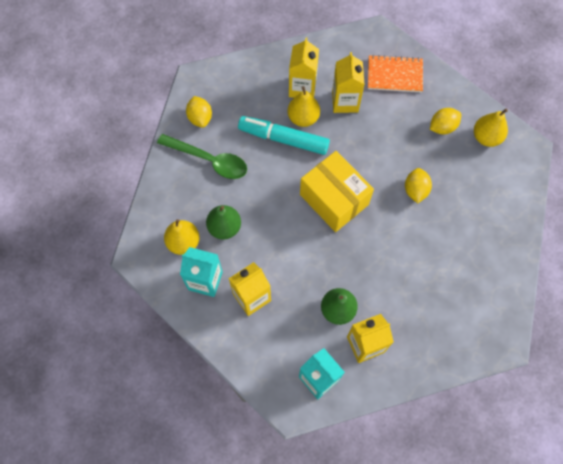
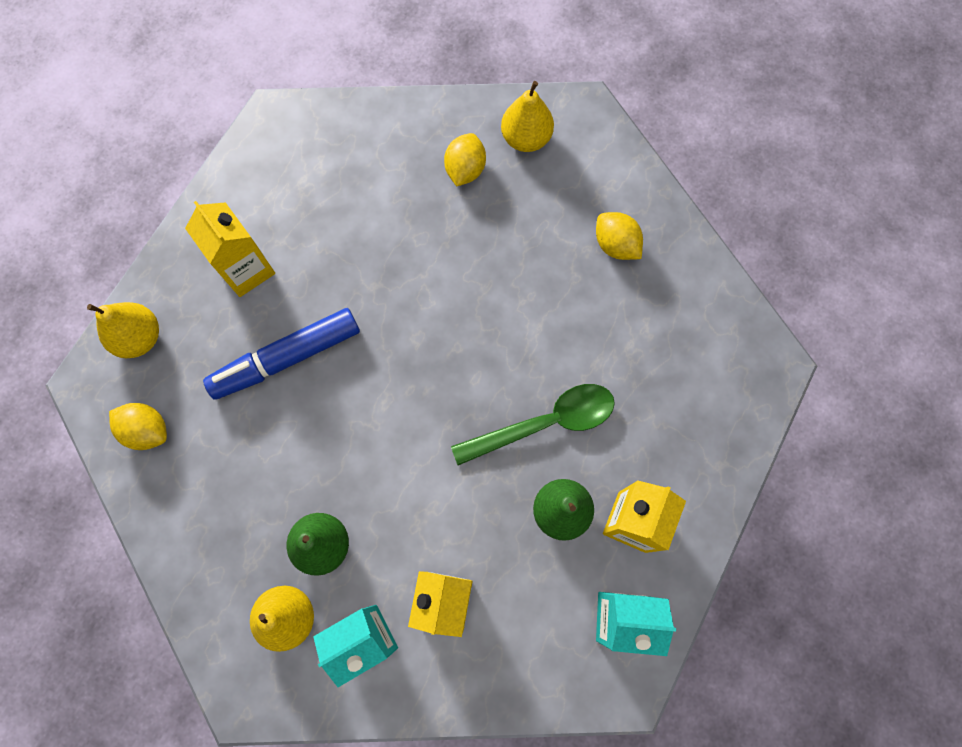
camera: 45 degrees left, 5 degrees up
(209, 160) = (215, 476): green spoon -> green spoon (544, 423)
(283, 139) = (286, 358): turquoise marker -> blue marker
(303, 118) = (285, 308): yellow pear -> yellow pear (139, 337)
(334, 199) = (424, 378): yellow box -> none
(345, 101) = (318, 240): yellow carton -> none
(394, 75) = (347, 153): orange notebook -> none
(415, 190) = (508, 276): yellow lemon -> yellow lemon (615, 245)

